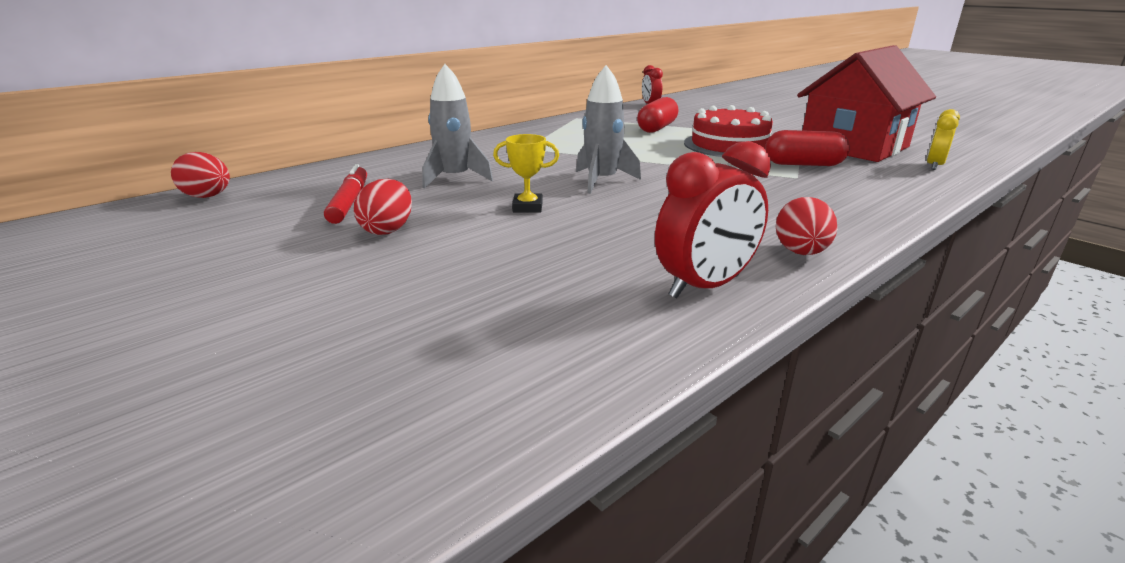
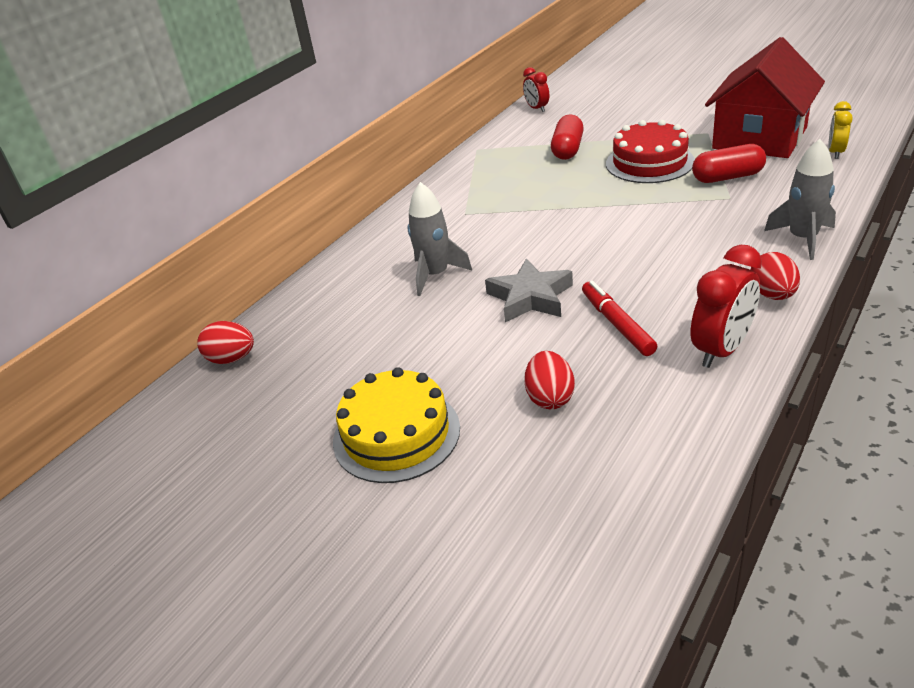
camera: 10 degrees left, 10 degrees up
(270, 280) = (396, 434): none -> yellow cake
(349, 202) = (369, 331): red marker -> red marker (617, 324)
(388, 230) = (436, 356): red egg -> red egg (550, 398)
(527, 207) = (530, 297): yellow trophy -> grey star
(602, 181) = (569, 245): grey rocket -> grey rocket (802, 239)

